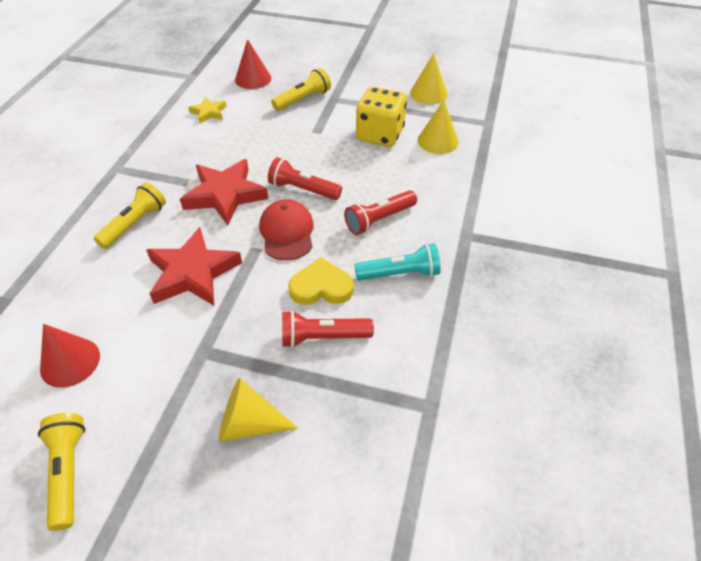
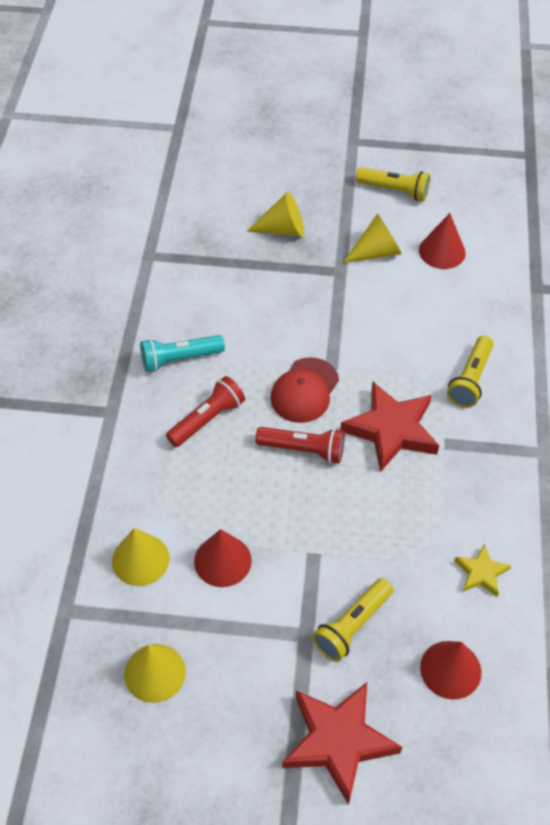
camera: 170 degrees right, 5 degrees up
(68, 472) = (394, 191): yellow flashlight -> yellow flashlight turned 45 degrees counterclockwise
(147, 371) = (376, 252): none -> yellow cone
(193, 273) = (381, 335): red star -> red star (338, 741)
(287, 232) = (304, 390): red cap -> red cap turned 45 degrees clockwise
(321, 287) = (254, 336): yellow heart -> none
(322, 337) = (242, 293): red flashlight -> none
(380, 135) = (222, 560): yellow dice -> red cone

